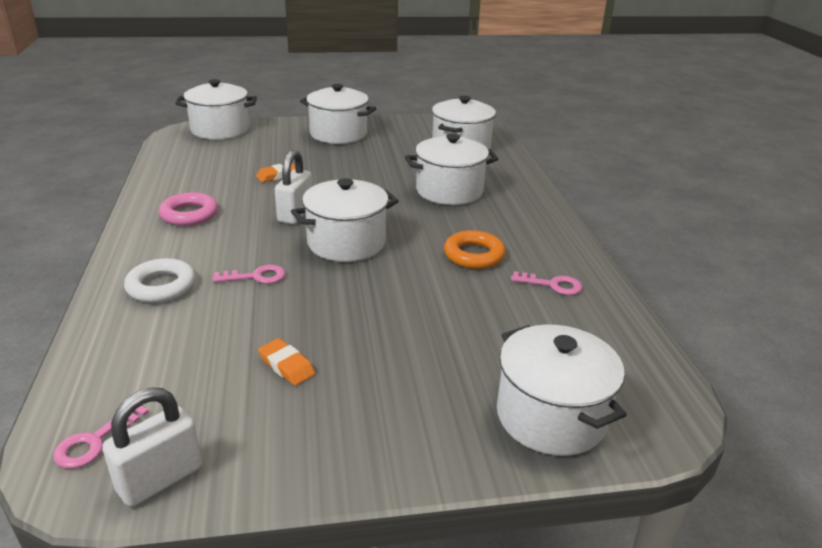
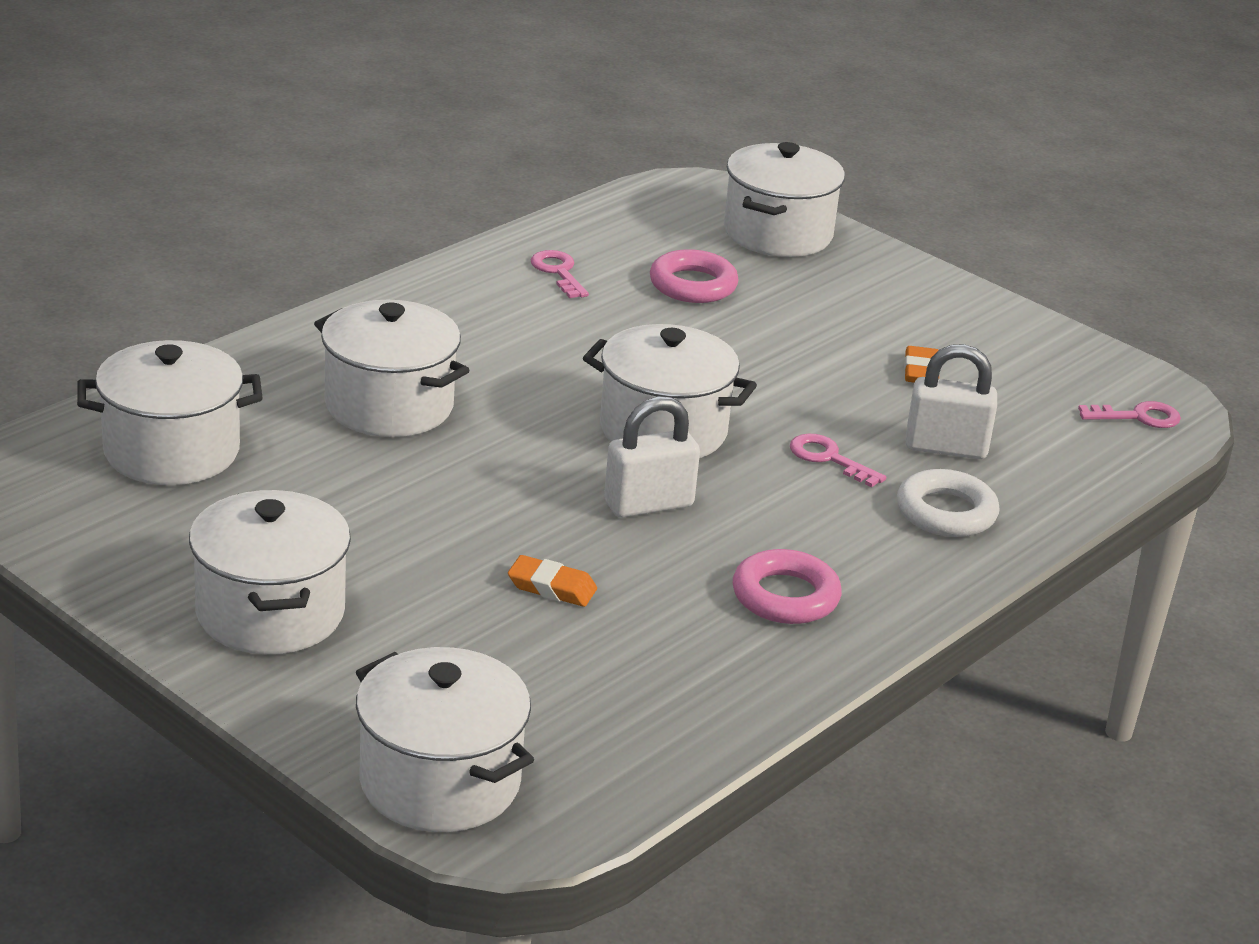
camera: 130 degrees left, 0 degrees up
(160, 479) = (1108, 369): white padlock -> white padlock (945, 447)
(474, 255) = (560, 334): orange ring -> none
(495, 328) = (693, 285): none -> pink ring

